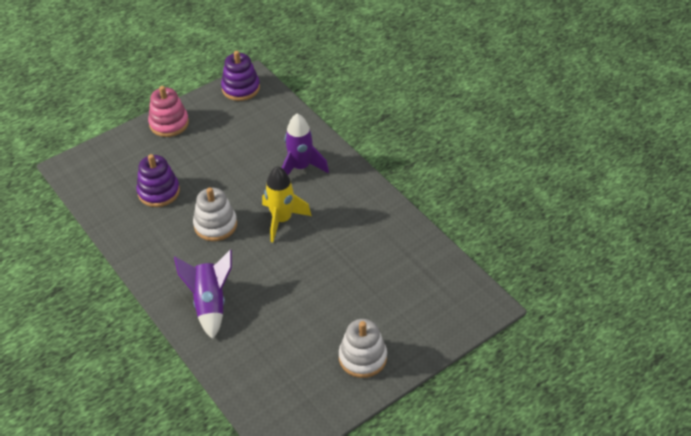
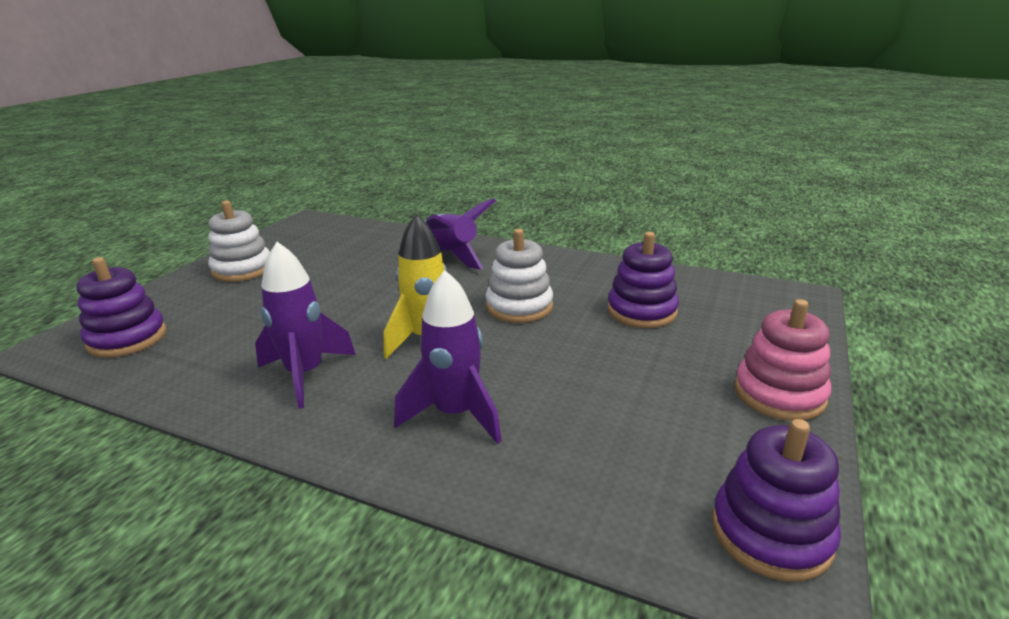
camera: 150 degrees right, 20 degrees down
(353, 219) = (305, 374): none -> purple rocket
(444, 295) = (127, 338): none -> purple stacking toy

